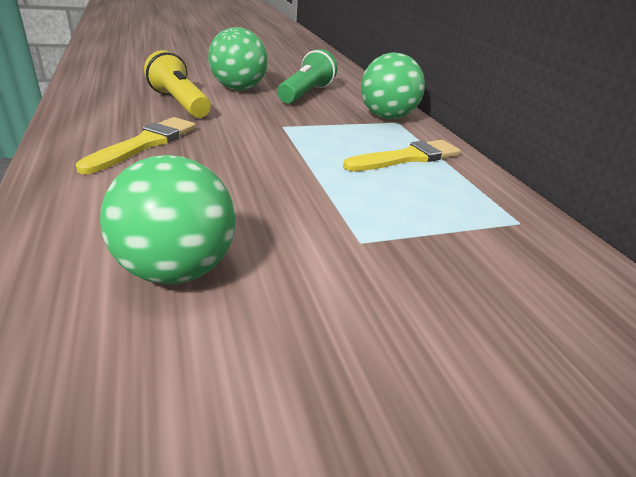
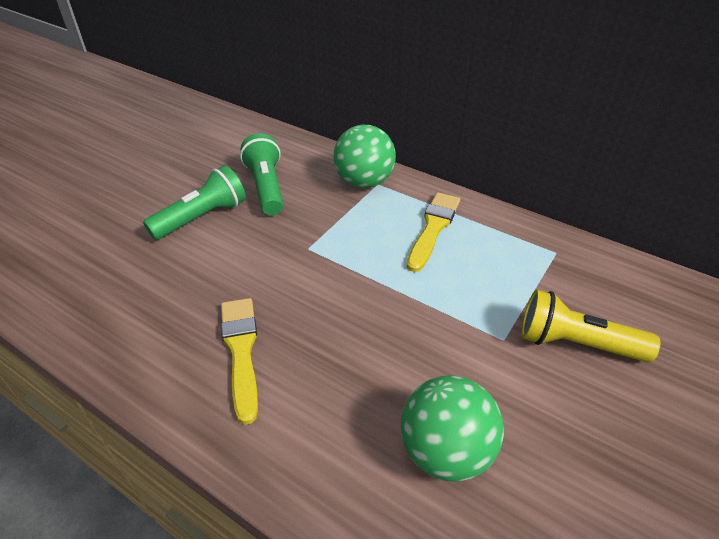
camera: 35 degrees left, 10 degrees up
(179, 103) = (184, 275): yellow flashlight -> yellow flashlight (576, 343)
(238, 89) = (202, 217): green ball -> green flashlight

